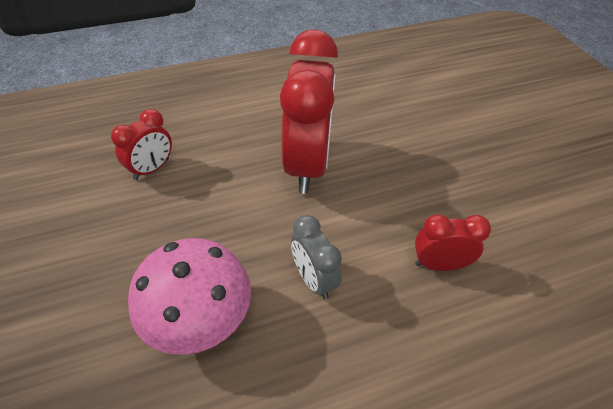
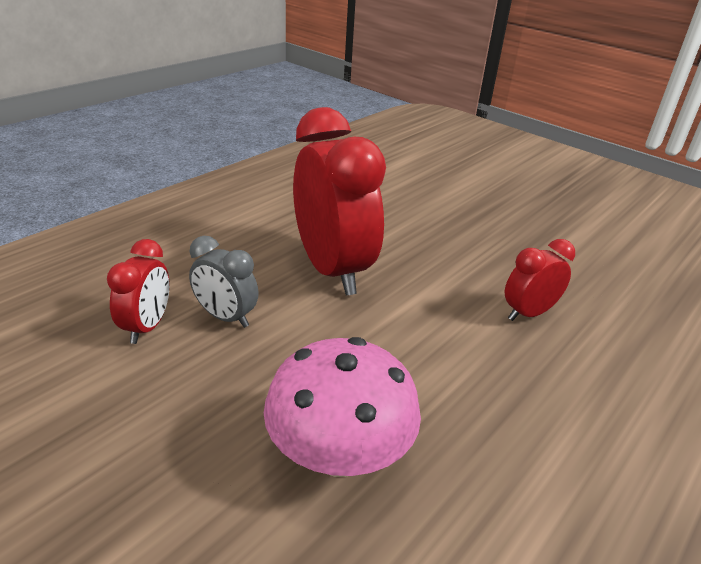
camera: 30 degrees left, 15 degrees down
(313, 279) = (428, 368): grey clock -> grey clock (225, 317)

